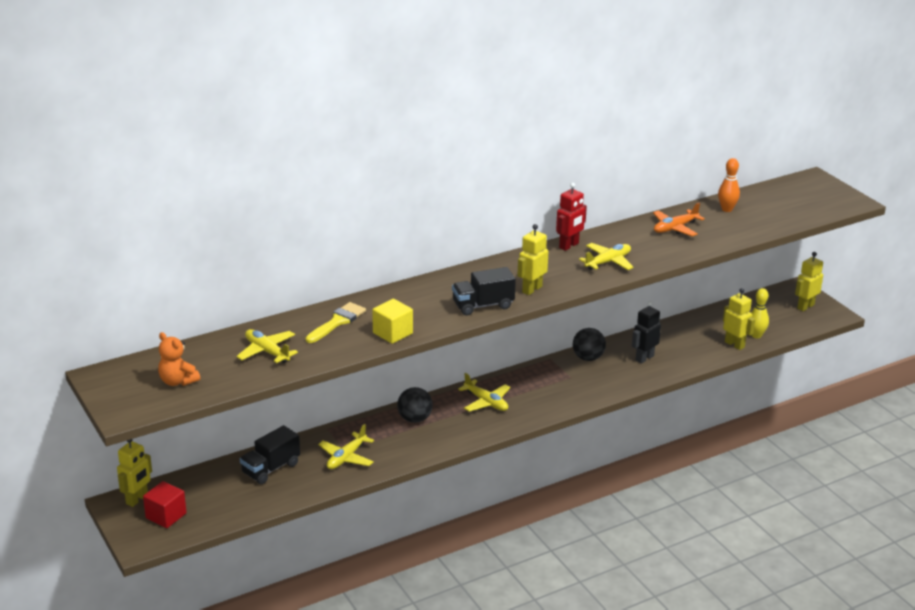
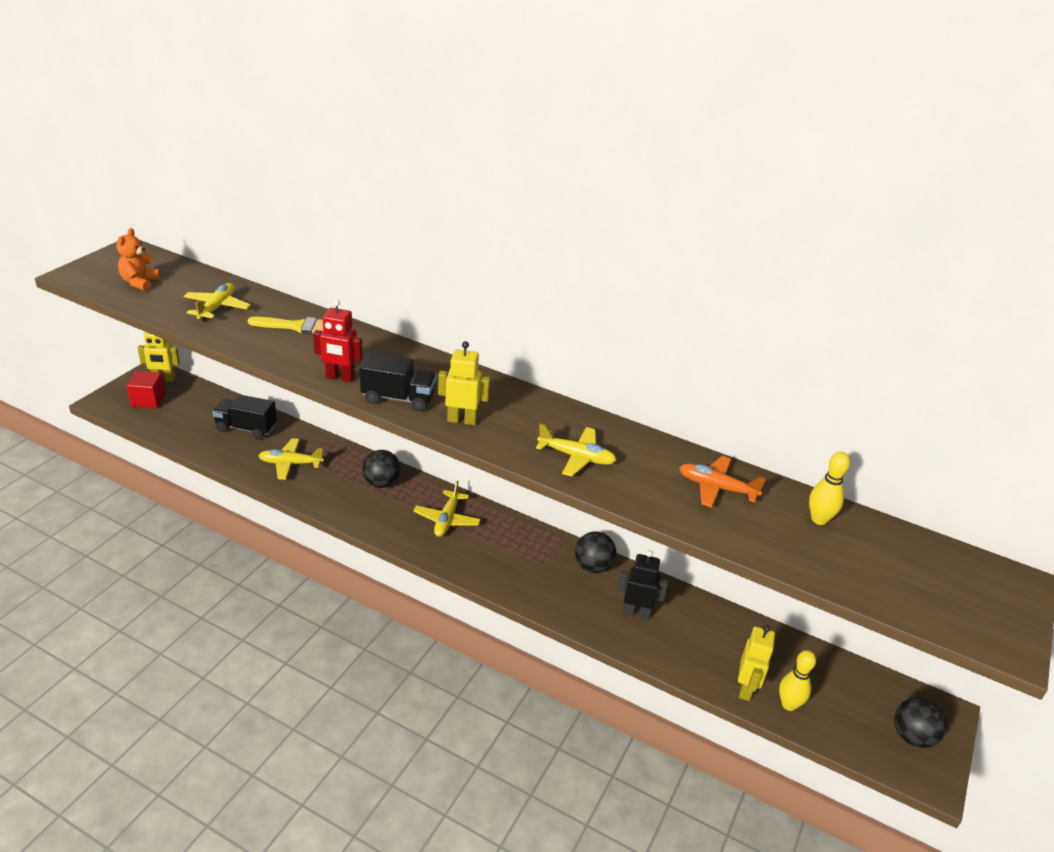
camera: 55 degrees right, 5 degrees up
(392, 333) = (299, 361): yellow cube -> none
(483, 305) = (398, 398): black truck -> black truck turned 150 degrees clockwise
(569, 246) = (583, 419): red robot -> red robot (340, 377)
(727, 209) = (819, 519): orange bowling pin -> yellow bowling pin
(805, 306) = (912, 736): yellow robot -> black ball

